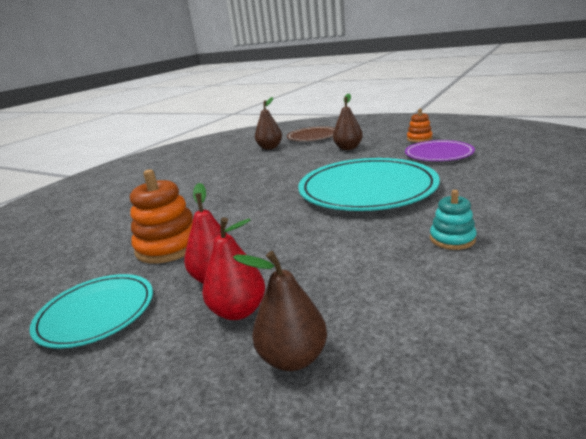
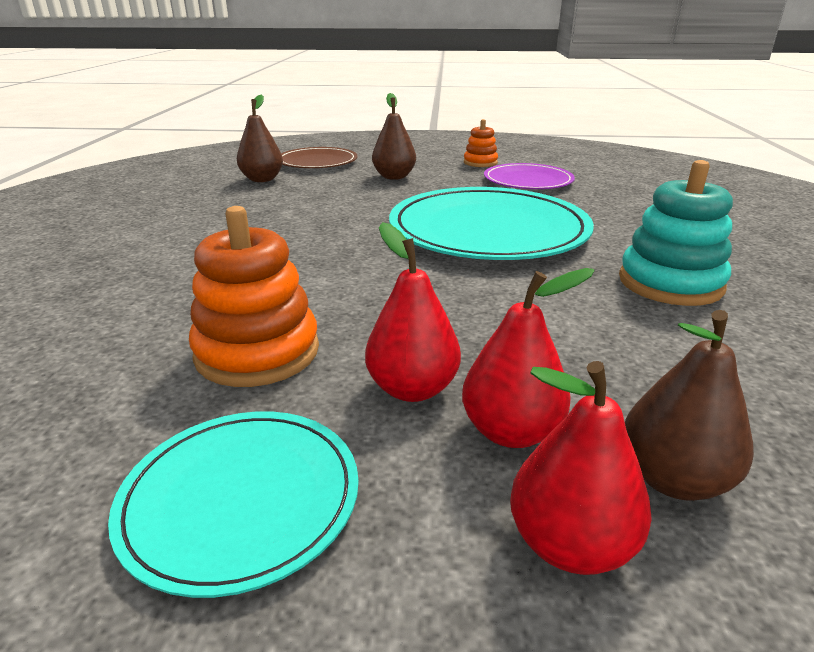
camera: 30 degrees left, 5 degrees up
(200, 372) = (570, 544): none -> red pear
(452, 239) = (670, 283): turquoise stacking toy -> turquoise stacking toy, size x1.73

